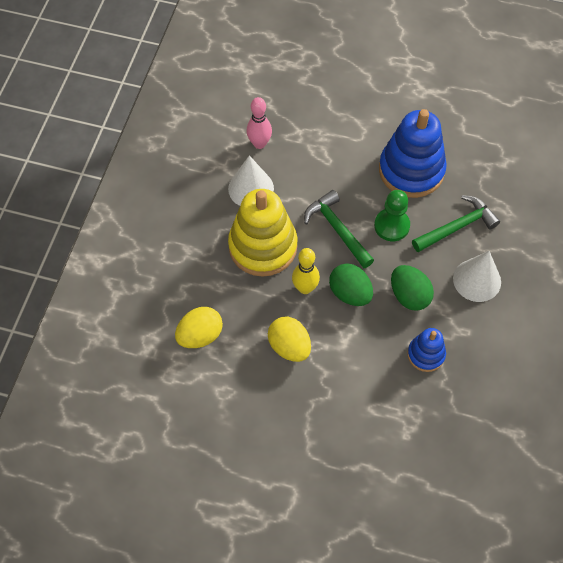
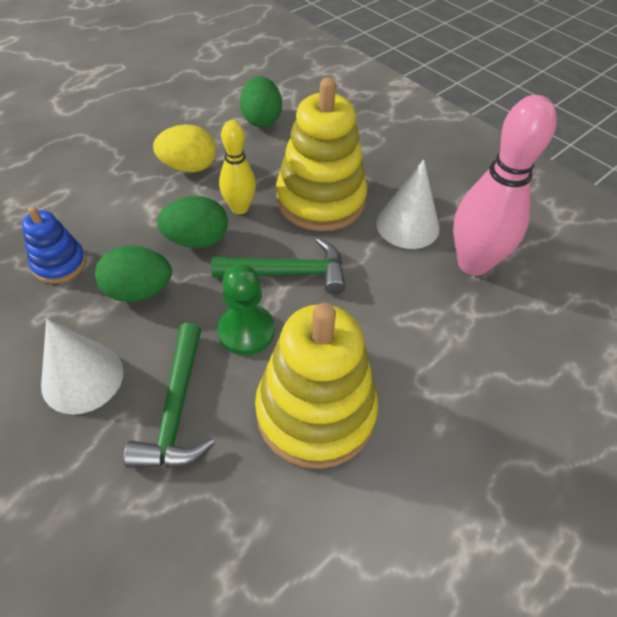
camera: 120 degrees right, 10 degrees down
(200, 335) = (261, 120): yellow egg -> green egg
(259, 143) = (473, 263): pink bowling pin -> pink bowling pin, size x1.73
(411, 170) = (315, 412): blue stacking toy -> yellow stacking toy

